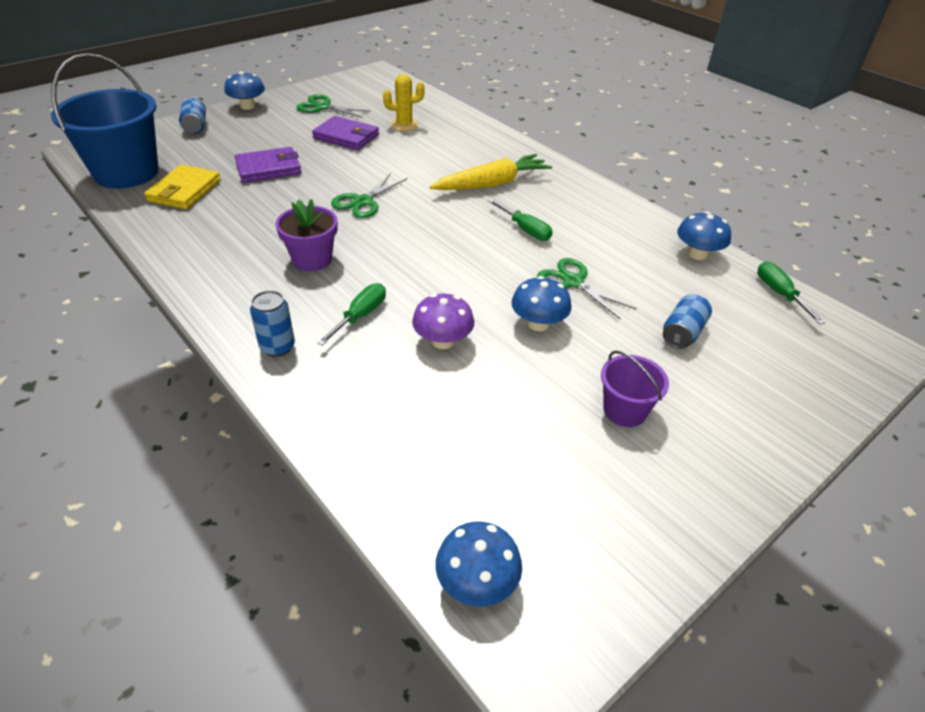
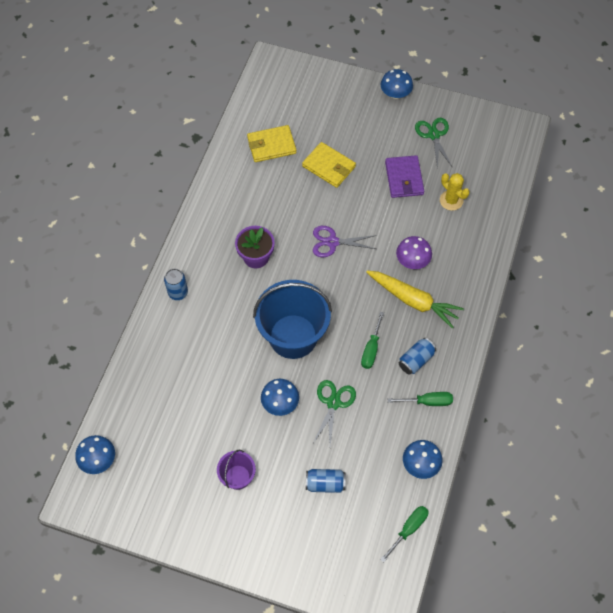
camera: 60 degrees right, 20 degrees up
(126, 173) = (266, 103): blue bucket -> blue bucket (293, 336)
(195, 126) = (345, 88): blue can -> blue can (416, 360)
(268, 168) = (328, 166): purple wallet -> yellow wallet
(360, 316) = (225, 313): green screwdriver -> green screwdriver (427, 401)
(363, 202) = (332, 242): green scissors -> purple scissors
(443, 341) = (233, 364): purple mushroom -> purple mushroom (412, 261)

